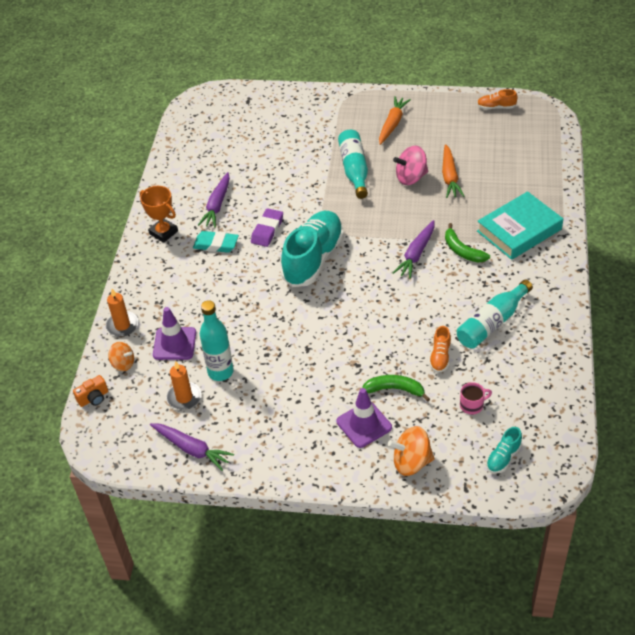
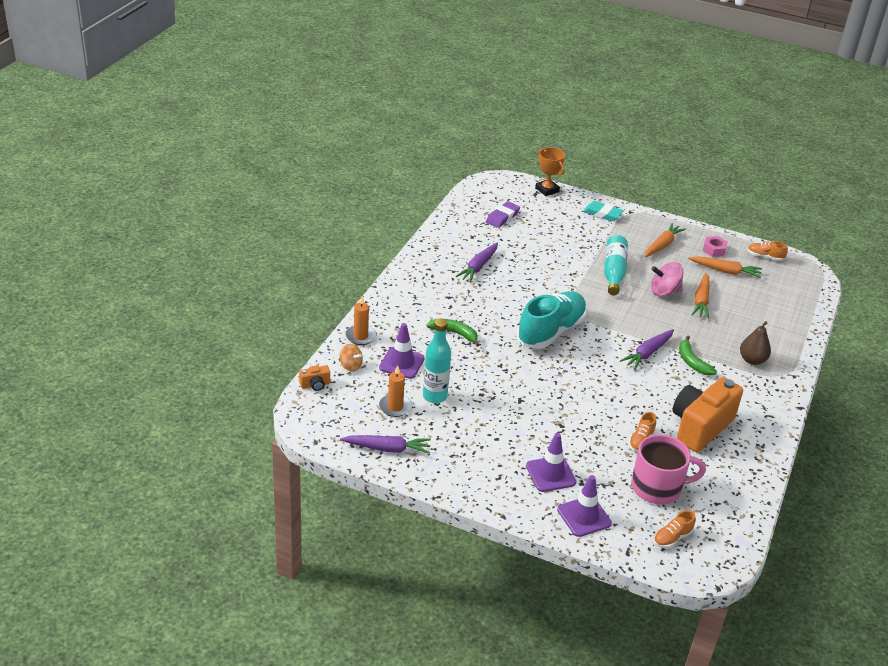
camera: 10 degrees right, 10 degrees down
(163, 232) = (423, 275): orange trophy -> orange trophy (547, 190)
(192, 449) = (387, 449): purple carrot -> purple carrot turned 45 degrees counterclockwise
(216, 244) = (466, 297): turquoise eraser -> turquoise eraser (602, 214)
(267, 230) = (517, 298): purple eraser -> purple eraser (502, 217)
(394, 389) = (589, 454): green banana -> green banana (454, 333)
(411, 462) = (584, 516): orange spinning top -> purple traffic cone
(444, 114) = (714, 250): none -> pink nut
(463, 136) = (725, 271): none -> orange carrot
(472, 405) = (657, 487): pink mug -> pink mug, size x2.21
(492, 323) = (700, 427): turquoise bottle -> orange camera
(503, 457) = (672, 538): turquoise shoe -> orange shoe
(519, 230) = (752, 360): turquoise book -> brown pear

